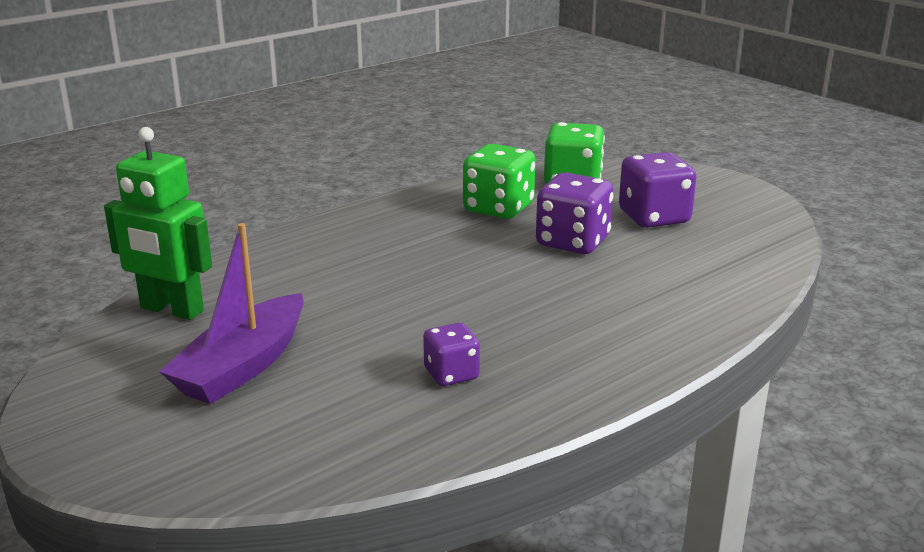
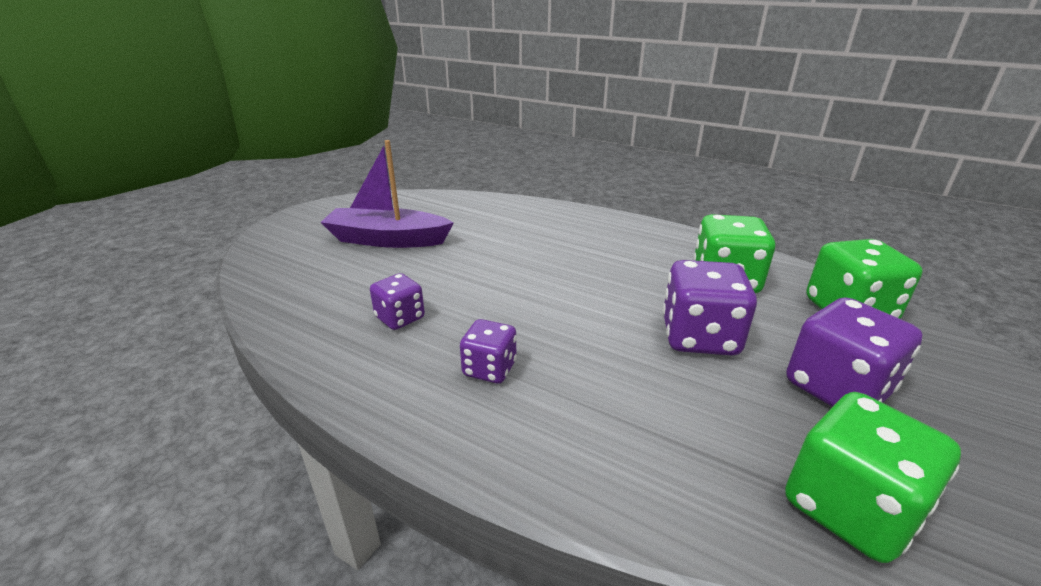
camera: 70 degrees right, 5 degrees up
(171, 310) = (448, 204): green robot -> none
(567, 337) = (489, 369): none -> purple dice
(751, 250) = (848, 507): none -> green dice

